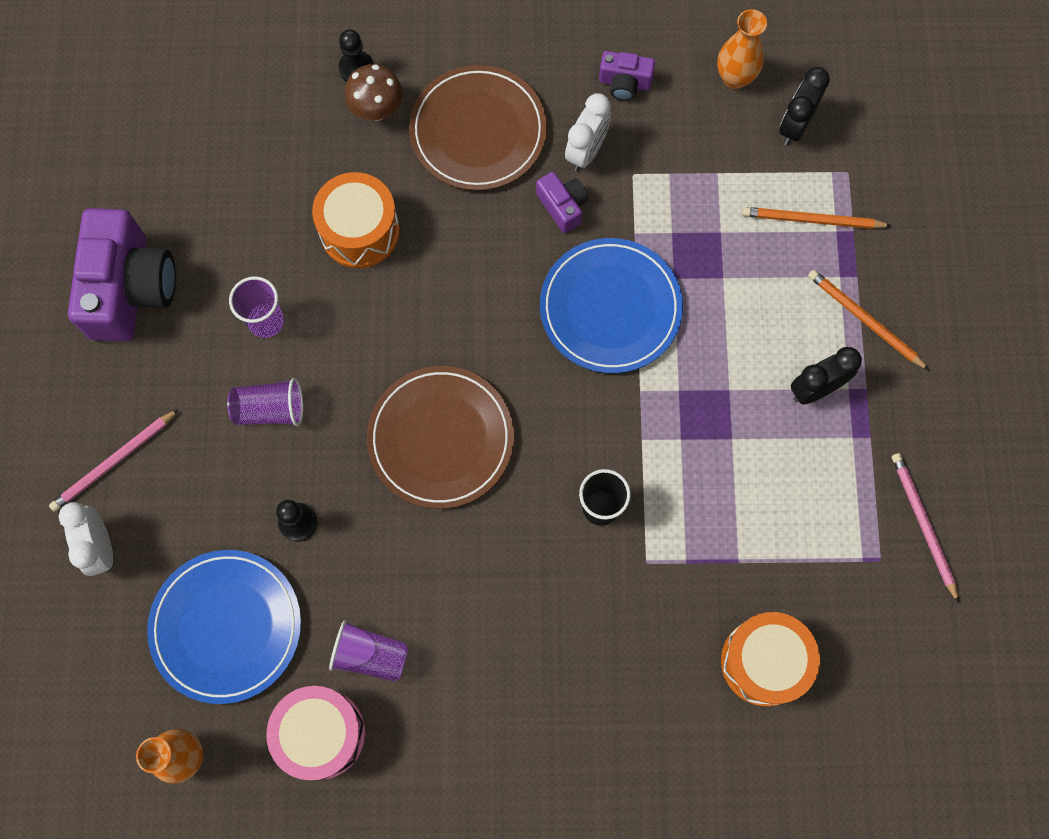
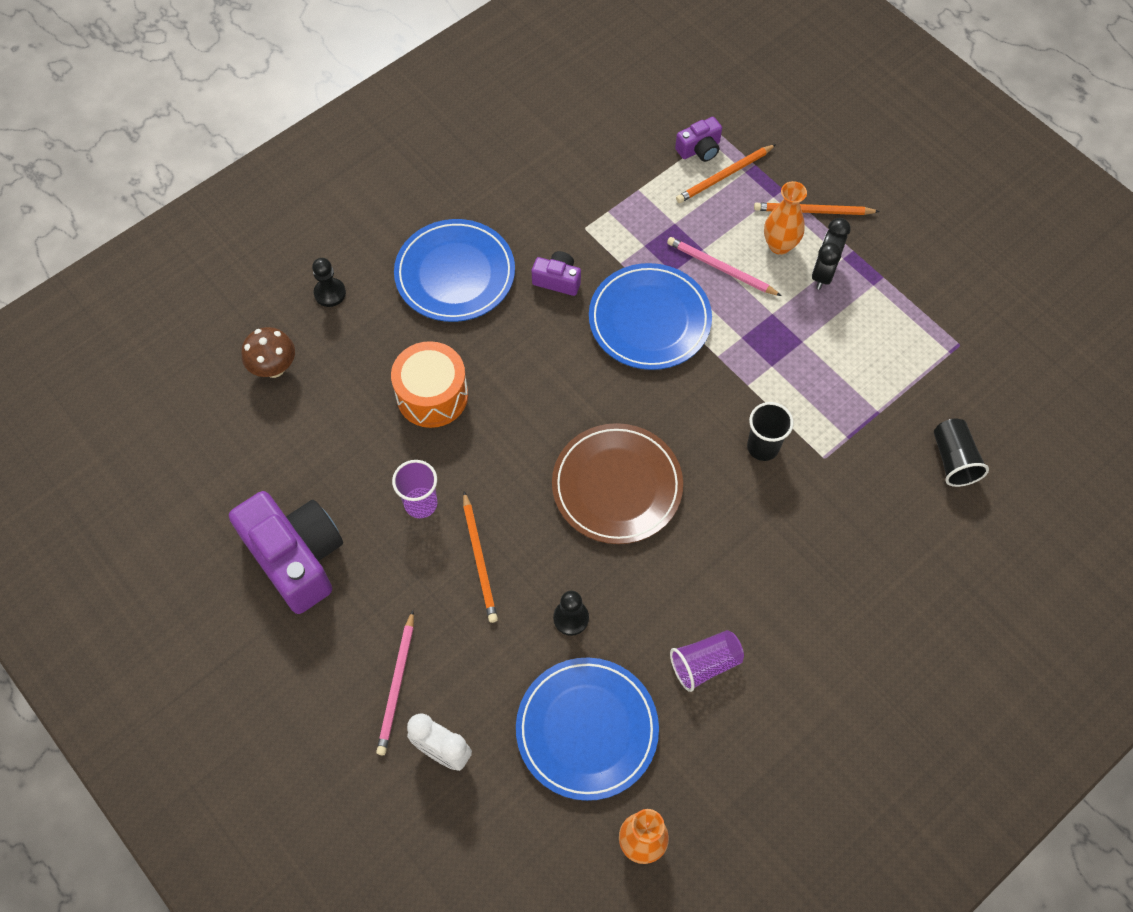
camera: 40 degrees left, 10 degrees down
(270, 409) = (479, 559): purple cup -> orange pencil
(321, 734) = (721, 745): pink drum -> none
(377, 110) = (370, 309): brown mushroom -> brown mushroom (274, 368)
(478, 131) = (455, 274): brown plate -> blue plate
(586, 151) = (540, 235): white clock -> none
(624, 83) = (525, 176): purple camera -> purple camera (699, 149)
(735, 78) = (594, 125): orange vase -> orange vase (779, 245)
(764, 662) = (953, 460): orange drum -> black cup
(795, 126) = (659, 128): black clock -> none
(923, 524) = (963, 304): pink pencil -> pink pencil (721, 268)

